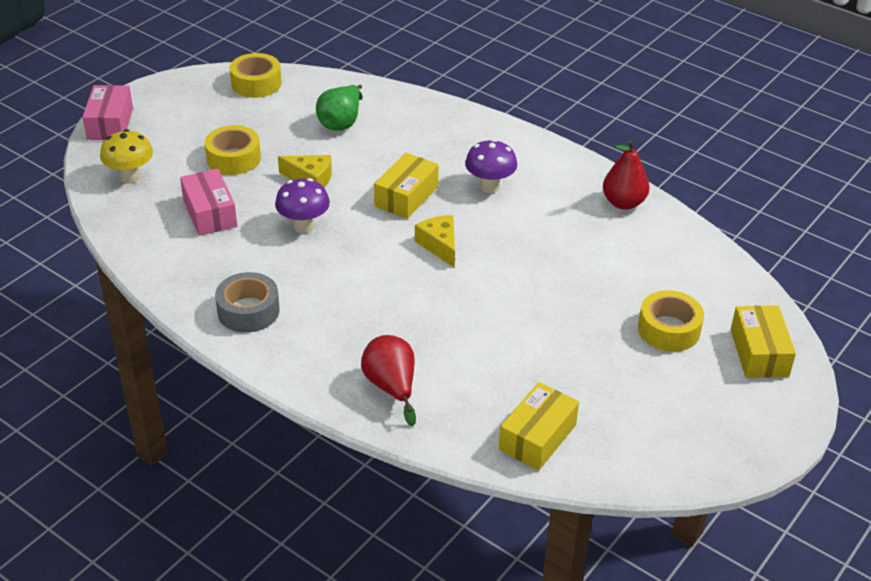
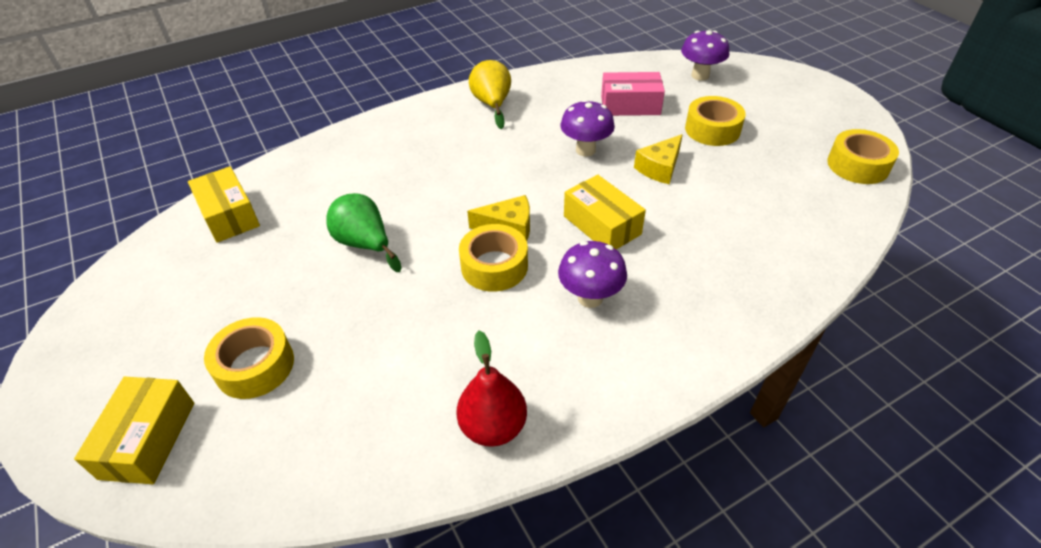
camera: 115 degrees right, 5 degrees up
(110, 123) = (790, 75): pink box -> none
(130, 177) = (700, 75): yellow mushroom -> purple mushroom
(248, 311) = (492, 105): grey tape -> yellow pear
(341, 122) = (763, 210): green pear -> green pear (365, 244)
(391, 387) = (353, 154): red pear -> none
(489, 240) = (494, 266): none -> yellow tape
(759, 353) = (148, 439): yellow box -> yellow box turned 75 degrees clockwise

